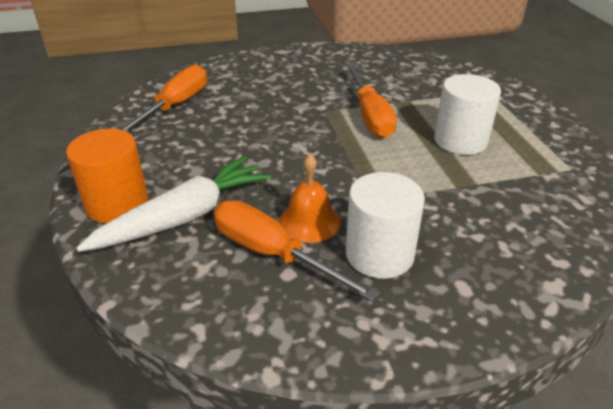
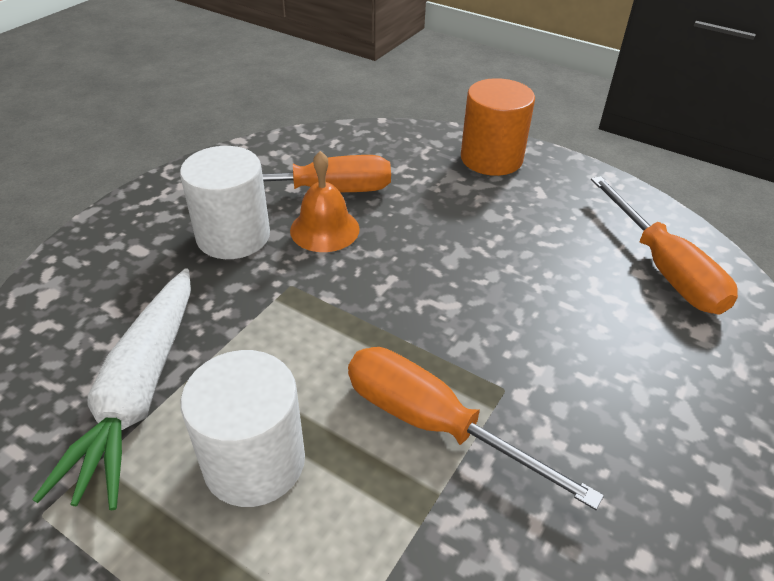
camera: 135 degrees right, 5 degrees up
(185, 216) = (427, 178): white carrot -> white carrot (139, 393)

